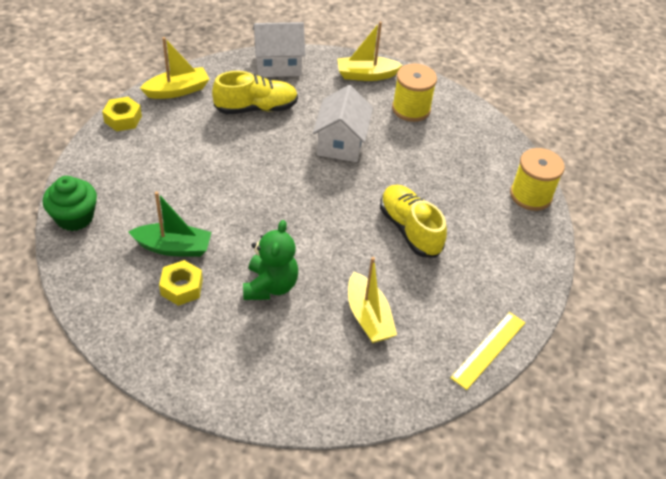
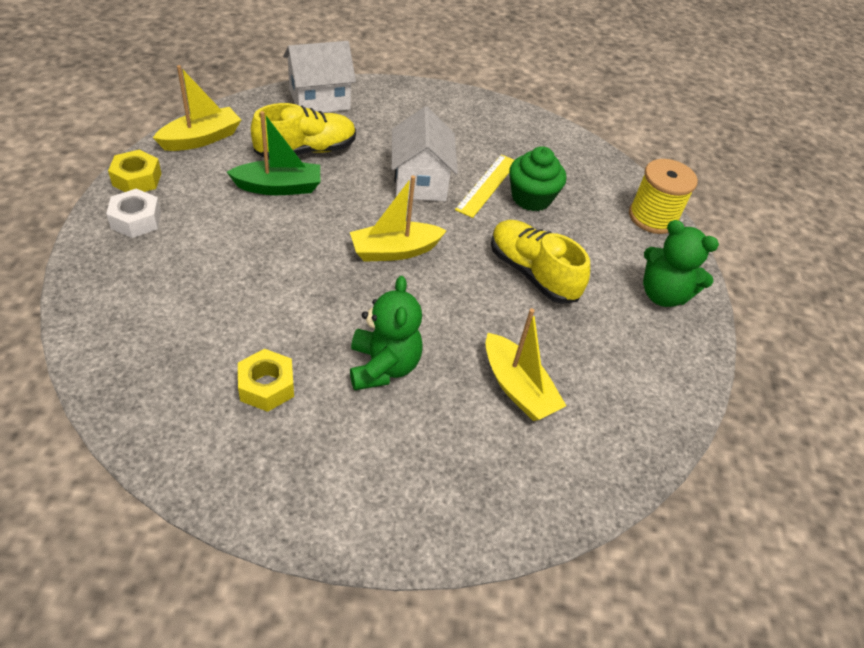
camera: 15 degrees left, 0 degrees up
(74, 217) = (95, 312): green cupcake -> green cupcake (531, 198)
(116, 151) = (136, 220): none -> white nut
(173, 247) = (243, 334): green boat -> green boat (279, 187)
(366, 75) = (426, 102): yellow boat -> yellow boat (394, 251)
(411, 109) = (489, 135): yellow spool -> none
(488, 349) = (672, 406): yellow ruler -> yellow ruler (487, 185)
(515, 261) = (663, 295): none -> green teddy bear

